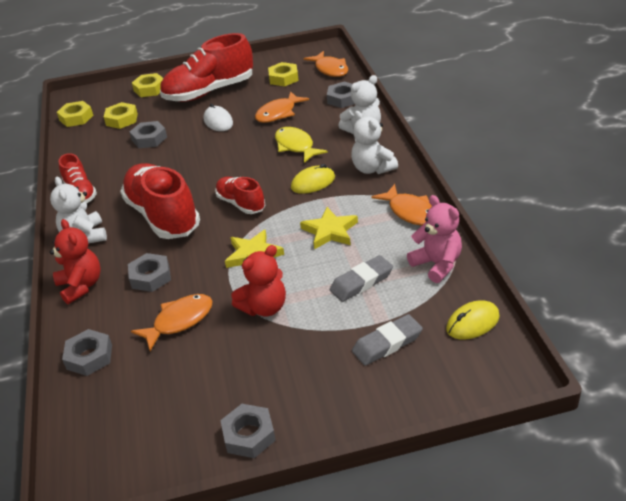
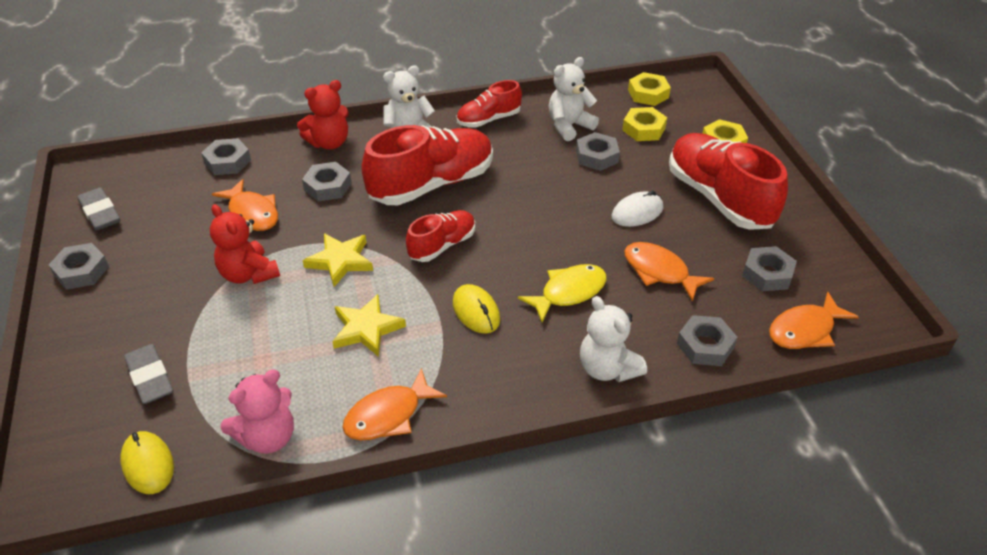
camera: 85 degrees right, 5 degrees up
(283, 78) = (767, 274): yellow nut -> grey nut
(361, 282) = (260, 357): grey eraser -> grey eraser (100, 213)
(372, 168) = (501, 377): white teddy bear -> white teddy bear (569, 126)

